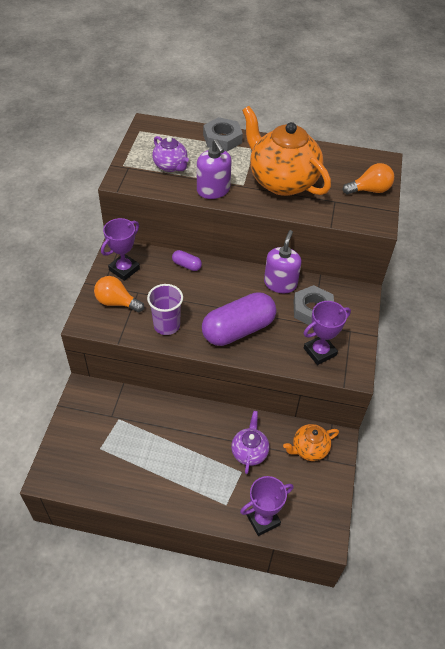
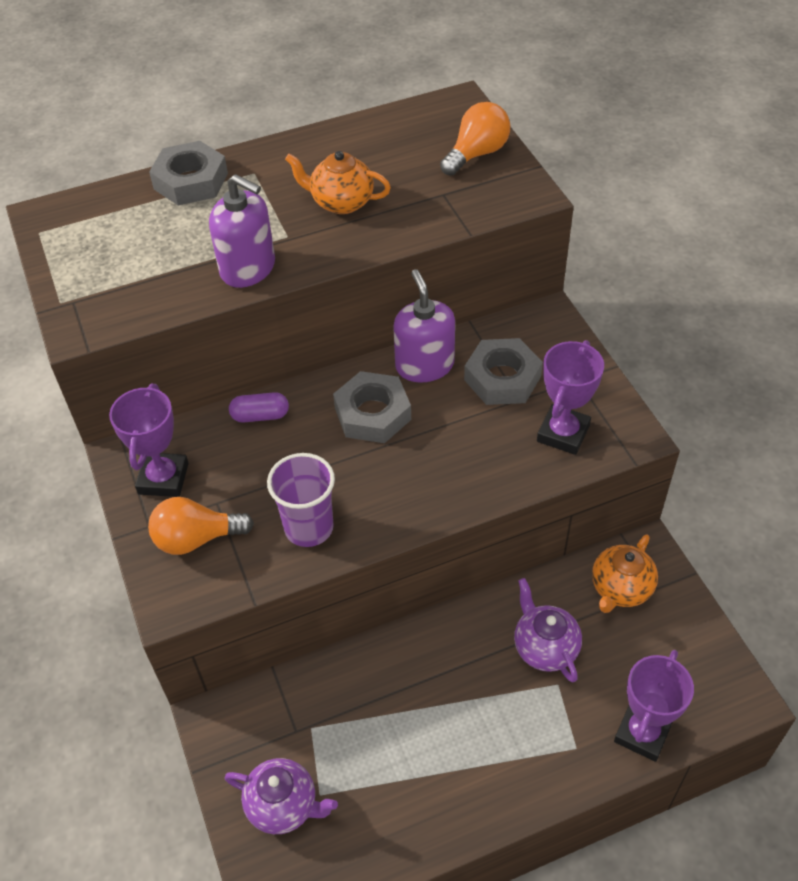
camera: 30 degrees left, 0 degrees up
(171, 166) = (144, 264): purple teapot -> purple teapot (283, 805)
(237, 292) = (372, 413): none -> grey nut
(238, 329) = (422, 469): purple capsule -> none
(282, 181) = (341, 202): orange teapot -> orange teapot, size x0.50

